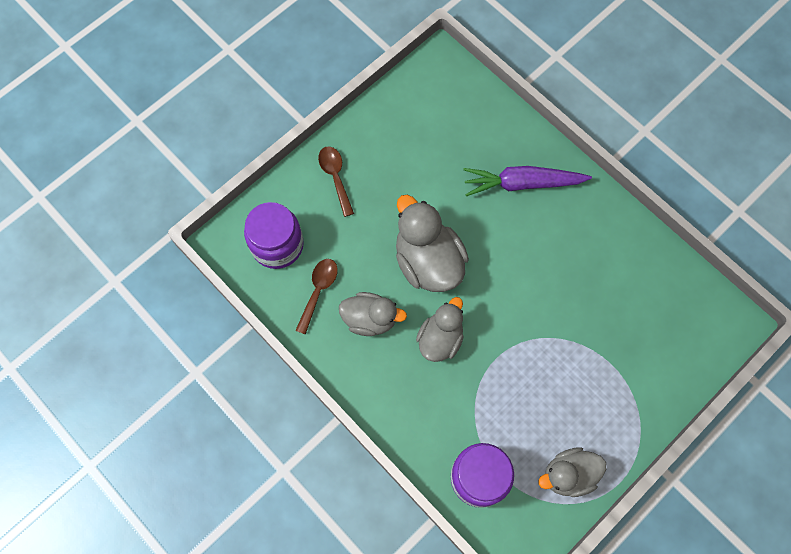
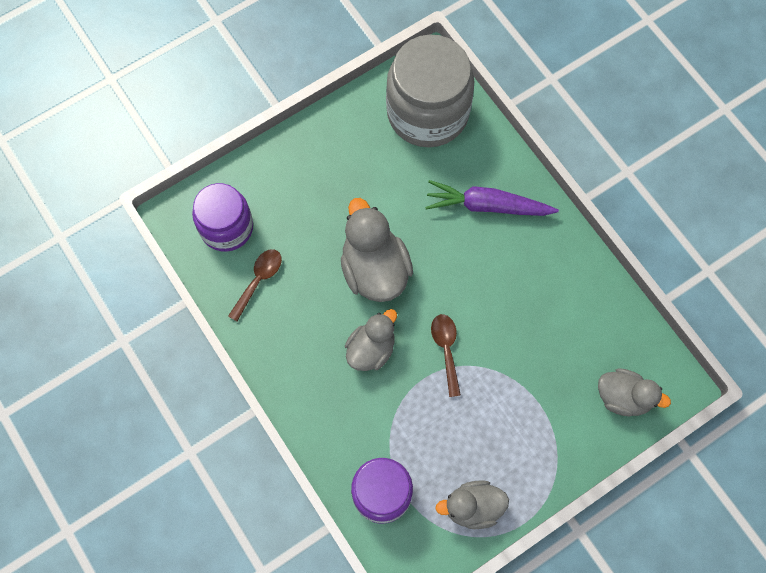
camera: 10 degrees right, 0 degrees up
(335, 177) = (298, 168): brown spoon -> brown spoon (446, 349)
(370, 319) = (305, 317): grey duck -> grey duck (623, 397)
(448, 105) = (427, 113): none -> grey jar

